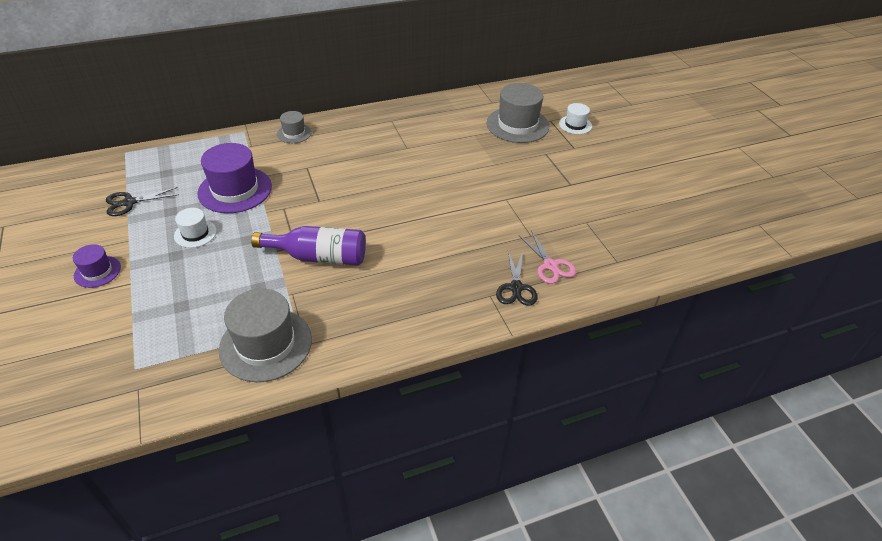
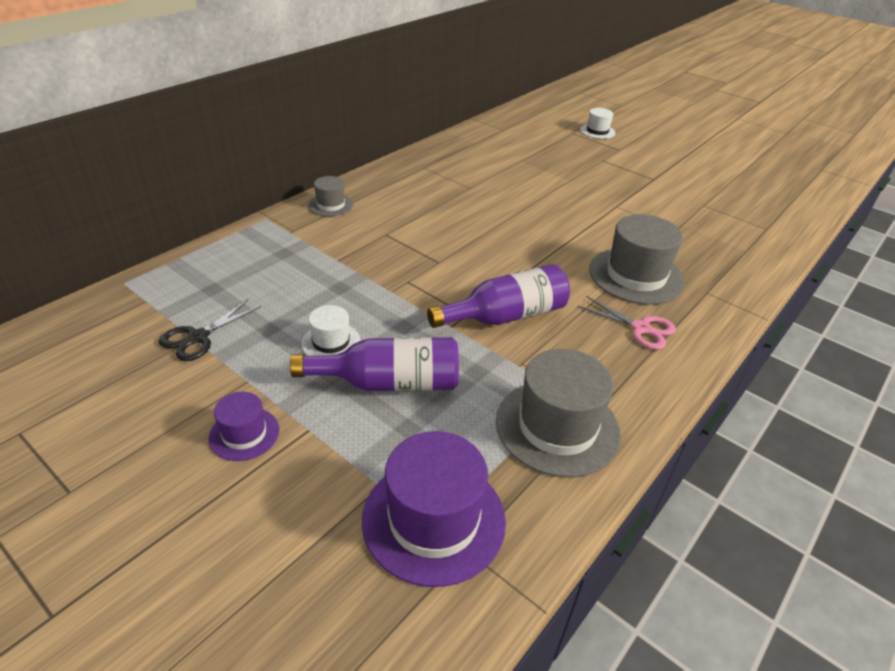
camera: 30 degrees left, 5 degrees down
(200, 273) = (389, 383): none -> purple bottle
(235, 190) = (326, 280): purple hat -> purple hat (434, 519)
(516, 287) = (719, 277): black scissors -> none
(517, 125) = (549, 143): grey hat -> grey hat (636, 276)
(550, 265) = (722, 249): pink scissors -> pink scissors (640, 328)

